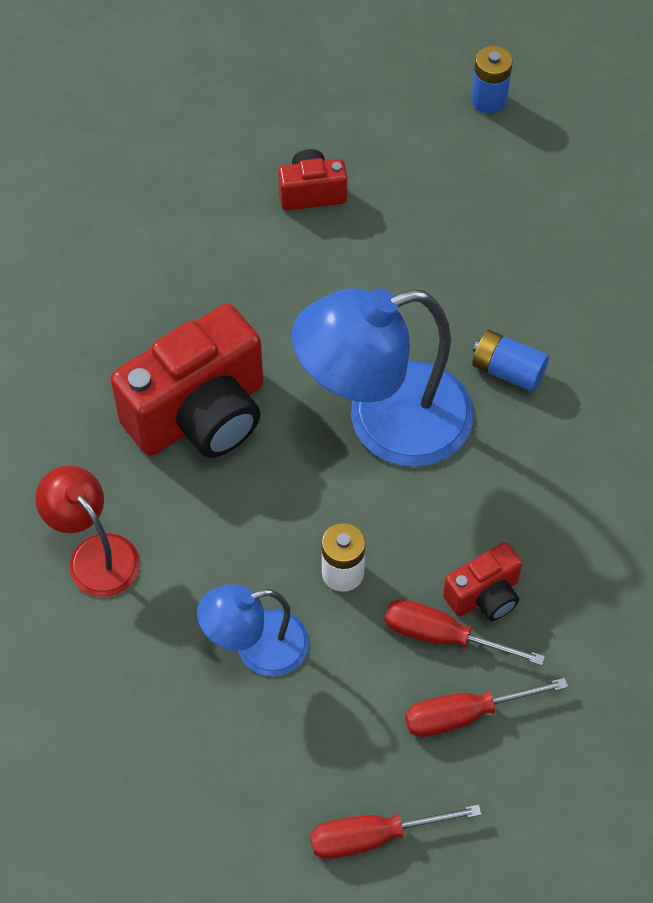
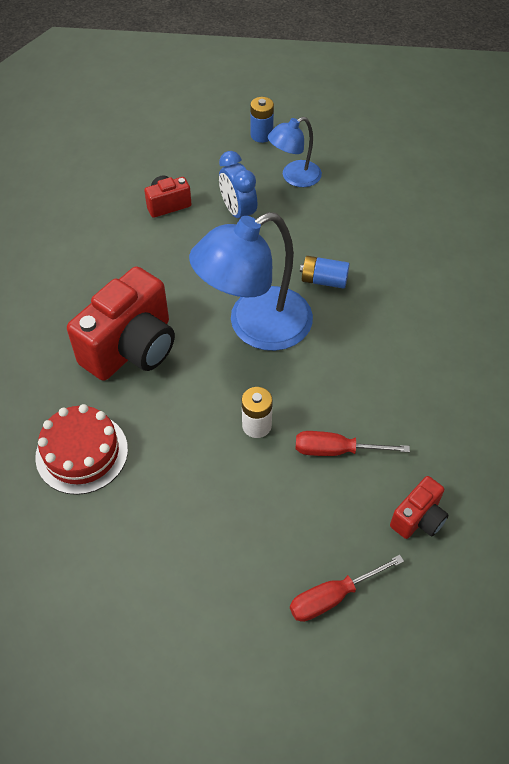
camera: 15 degrees left, 5 degrees down
(95, 554) = (82, 453): red lamp -> red cake
(257, 648) = (212, 488): blue lamp -> blue lamp (294, 177)
(413, 229) = (238, 212): none -> blue clock
(465, 714) = (368, 498): red screwdriver -> none
(484, 595) = (355, 418): red camera -> red camera (418, 518)

